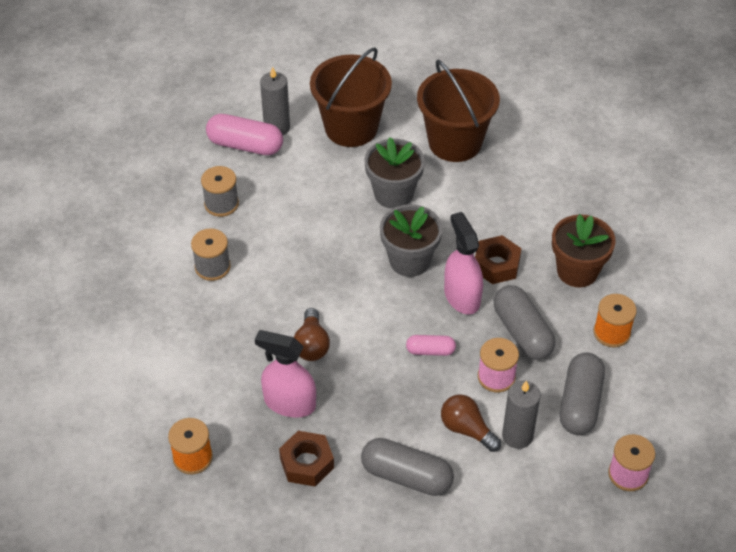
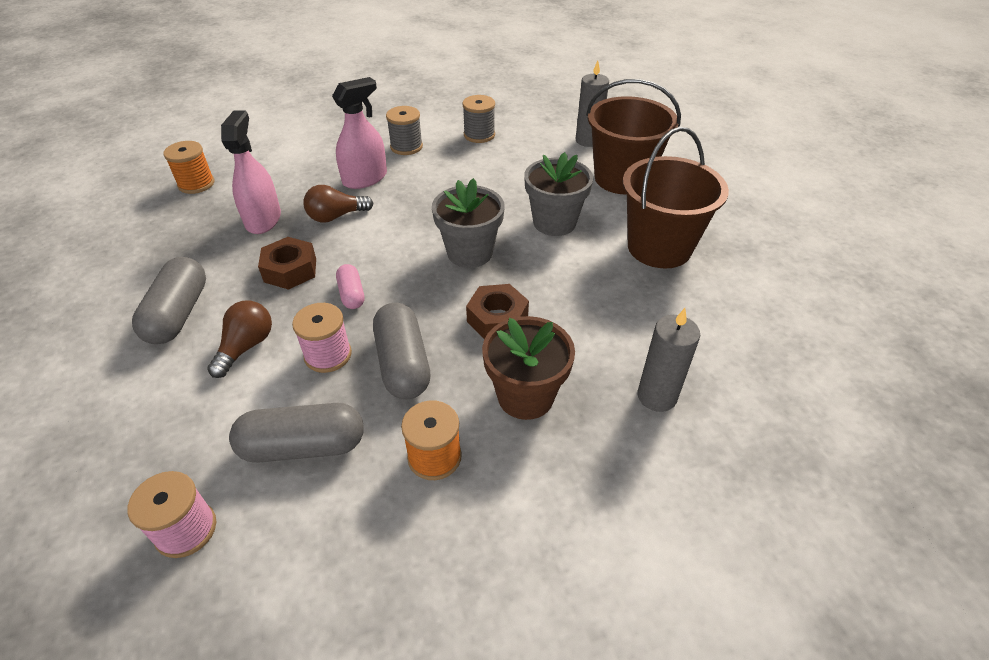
camera: 70 degrees right, 5 degrees down
(245, 145) = (554, 131): pink capsule -> none
(307, 463) = (193, 245): brown nut -> brown nut (290, 270)
(462, 296) = (437, 301): pink spray bottle -> pink spray bottle (365, 178)
(517, 436) = (242, 393): grey candle -> grey candle (657, 396)
(522, 332) = (403, 364): grey capsule -> grey capsule turned 60 degrees counterclockwise

